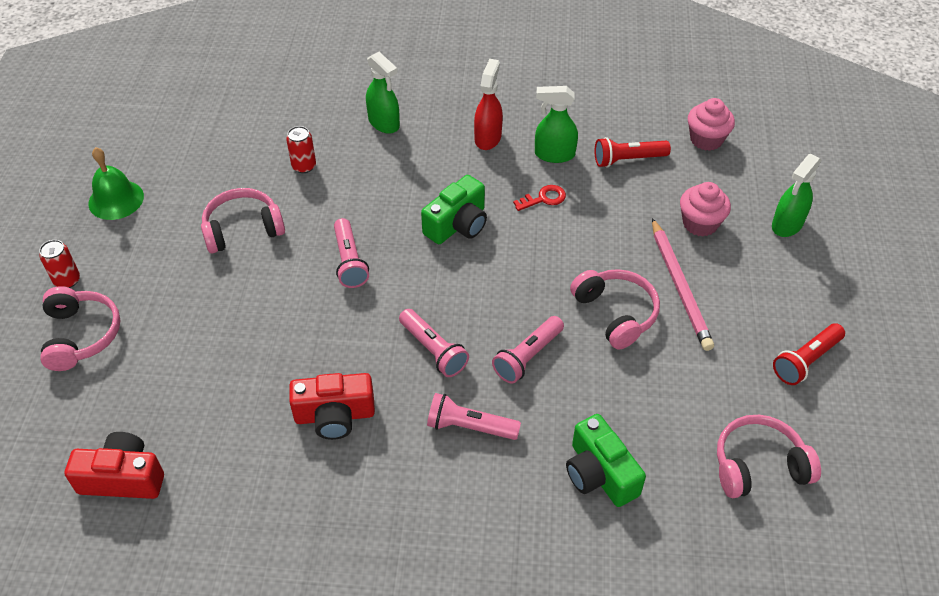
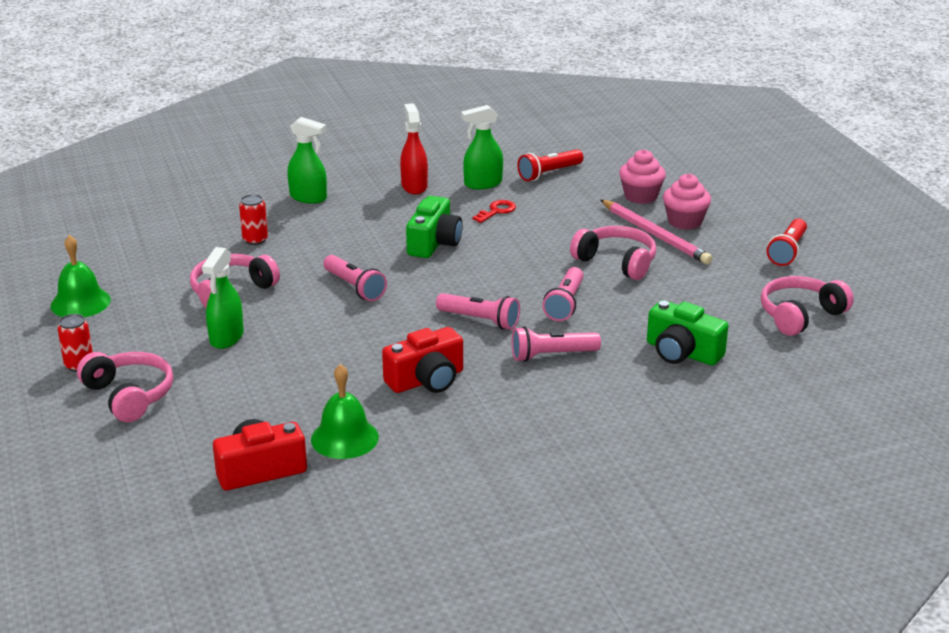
camera: 25 degrees left, 20 degrees down
(217, 466) = (344, 438): none -> green bell
(706, 139) = (604, 148): pink cupcake -> pink cupcake (685, 221)
(787, 225) = (710, 182): green spray bottle -> green spray bottle (226, 338)

